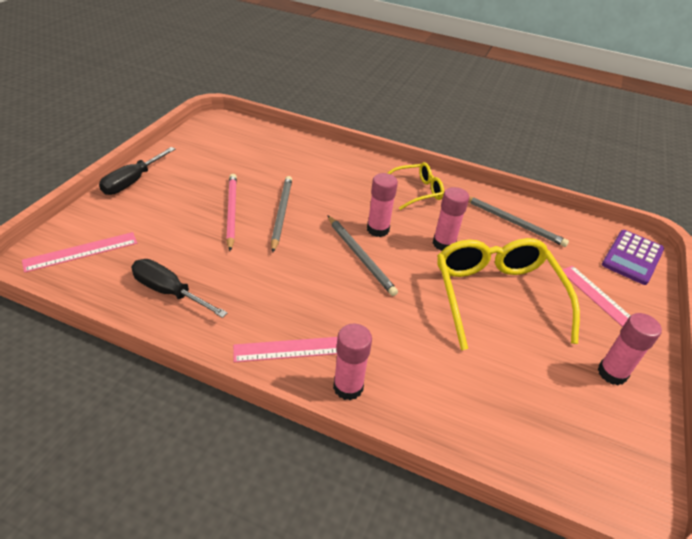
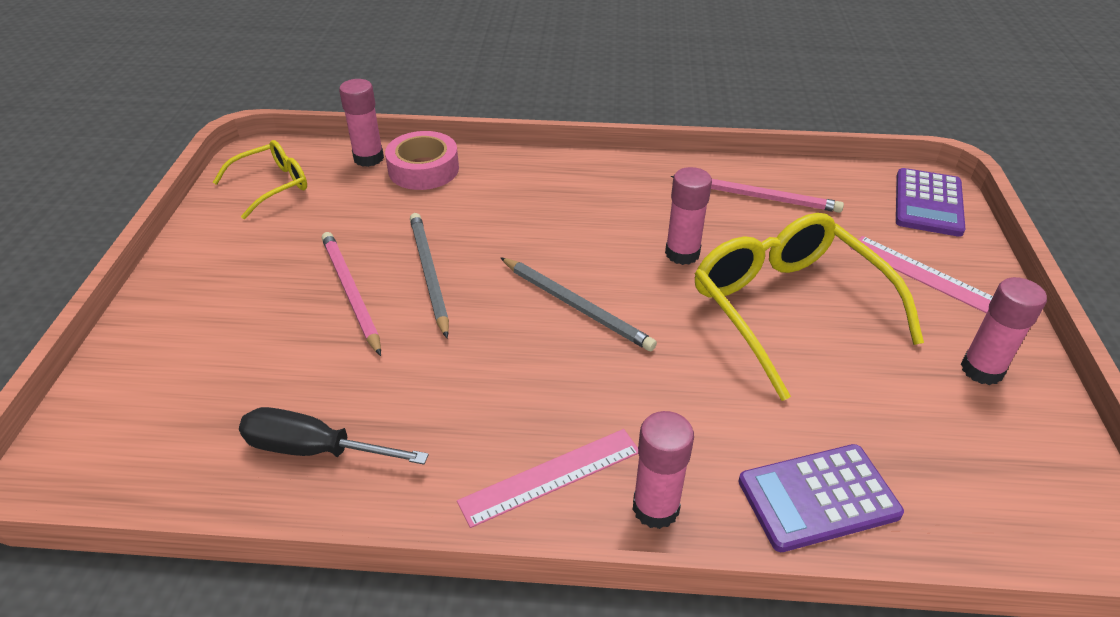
camera: 15 degrees left, 0 degrees up
(81, 252) = (133, 429): pink ruler -> none
(133, 181) = (165, 287): black screwdriver -> none
(308, 152) = (423, 169): none -> pink tape
(378, 229) = (581, 259): pink glue stick -> pink glue stick (368, 158)
(417, 191) = (608, 187): yellow glasses -> yellow glasses (272, 185)
(454, 415) = (818, 497): none -> purple calculator
(513, 222) = (758, 197): grey pencil -> pink pencil

